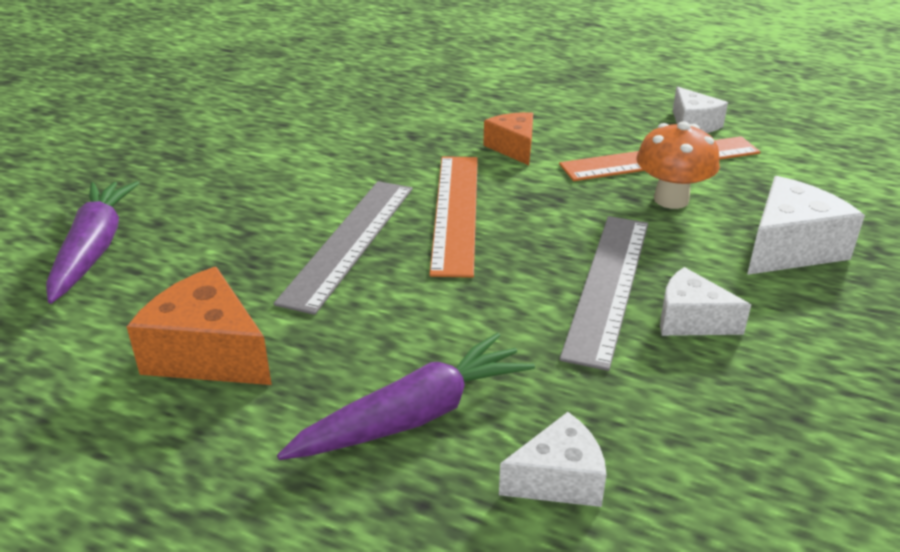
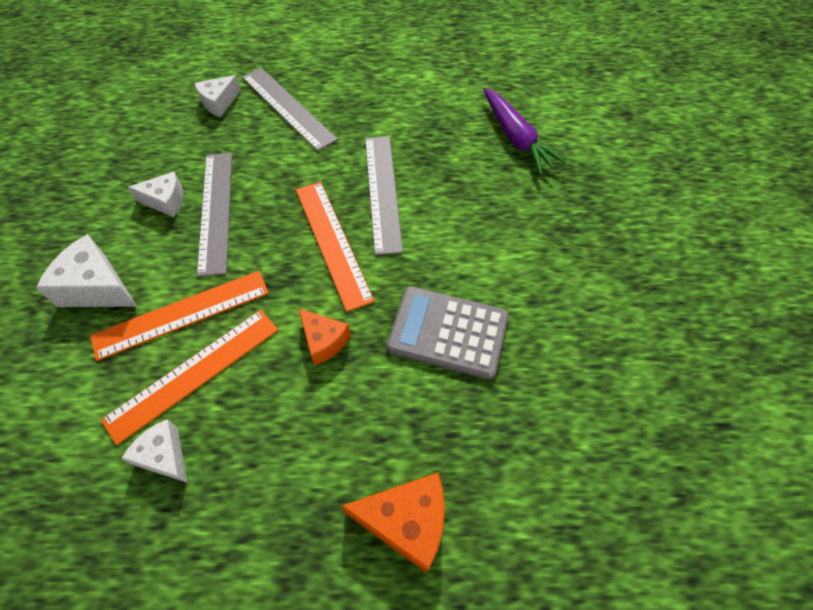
camera: 155 degrees right, 25 degrees up
(208, 353) = (397, 105): orange cheese -> orange cheese (407, 522)
(385, 126) = (448, 332): none -> grey calculator
(414, 416) = (288, 108): purple carrot -> grey ruler
(671, 199) = (181, 314): orange mushroom -> orange ruler
(790, 248) = (97, 287): white cheese -> white cheese turned 90 degrees clockwise

